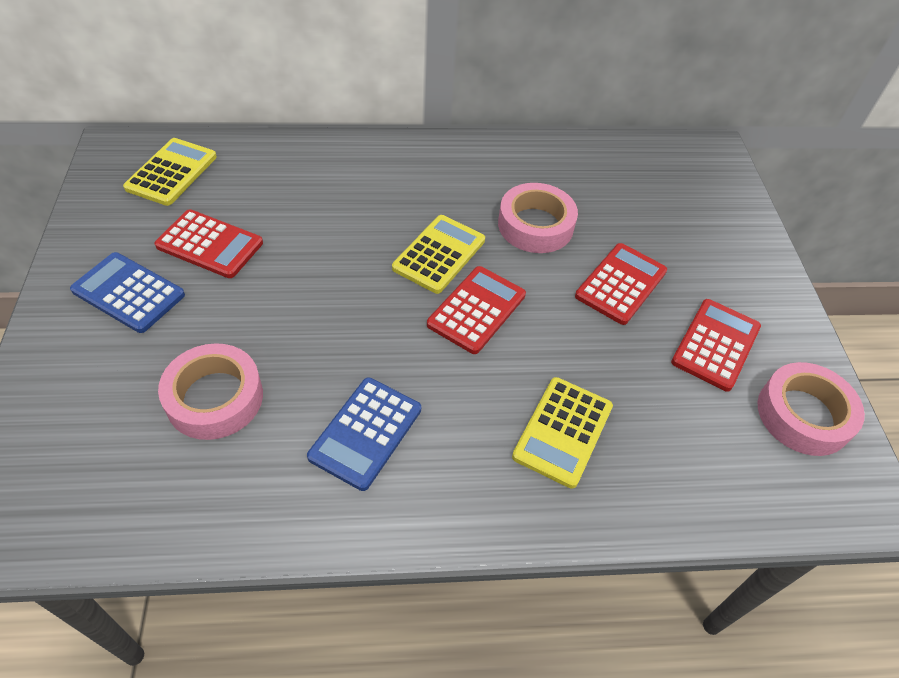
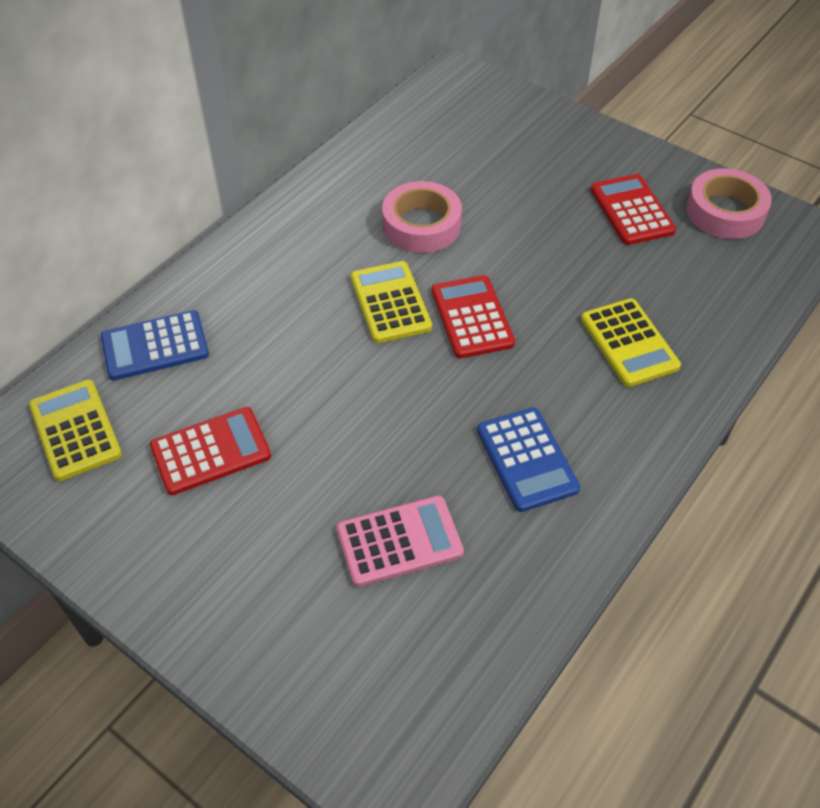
camera: 45 degrees left, 0 degrees up
(128, 293) = (209, 545): blue calculator -> blue calculator (155, 346)
(215, 398) = (399, 541): pink tape -> pink calculator
(621, 284) = (530, 219): red calculator -> none

